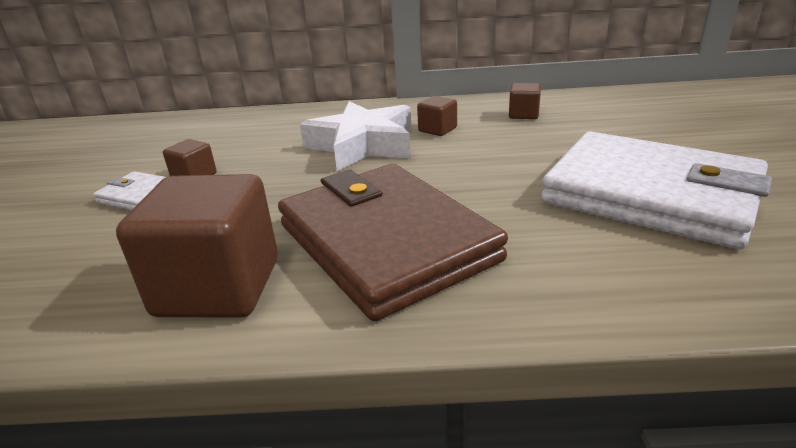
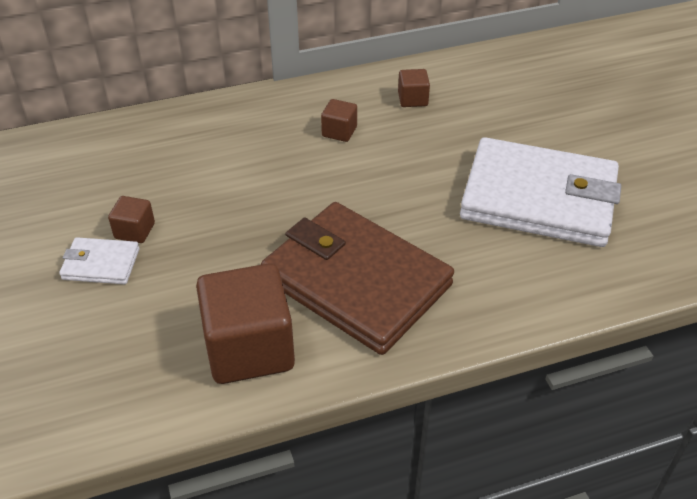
camera: 20 degrees left, 15 degrees up
(362, 145) = (277, 163): white star -> none

